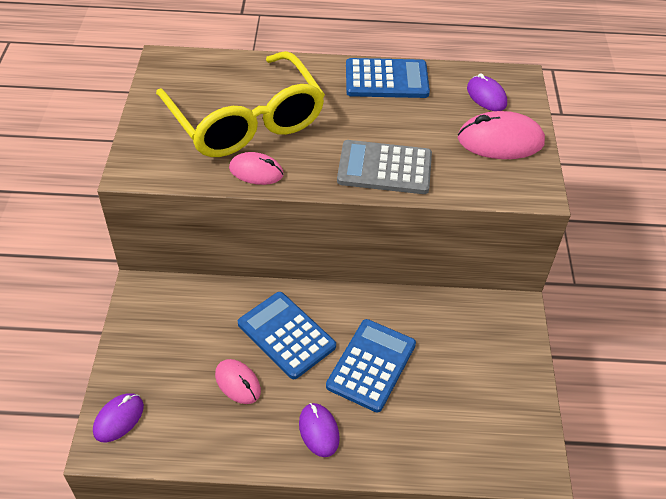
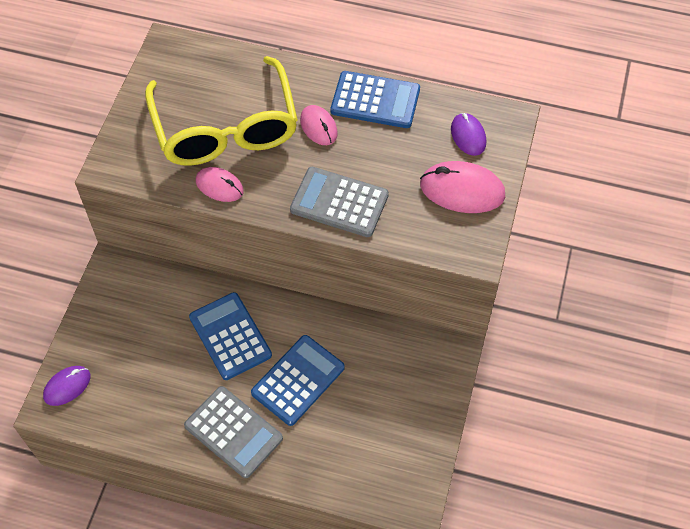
camera: 15 degrees right, 10 degrees up
(238, 383) = (175, 374): pink mouse -> pink mouse (318, 127)
(319, 431) = (233, 432): purple mouse -> grey calculator

